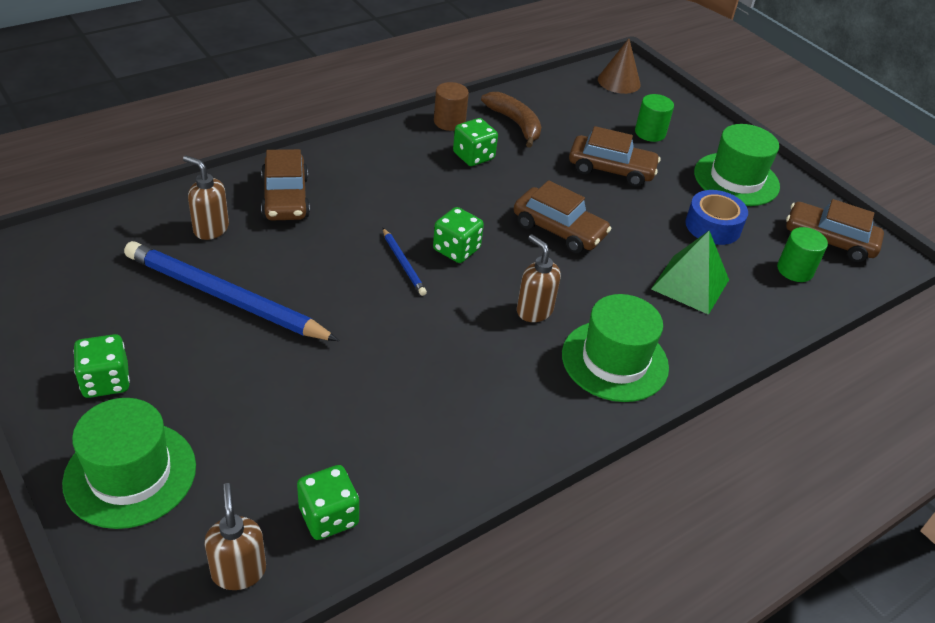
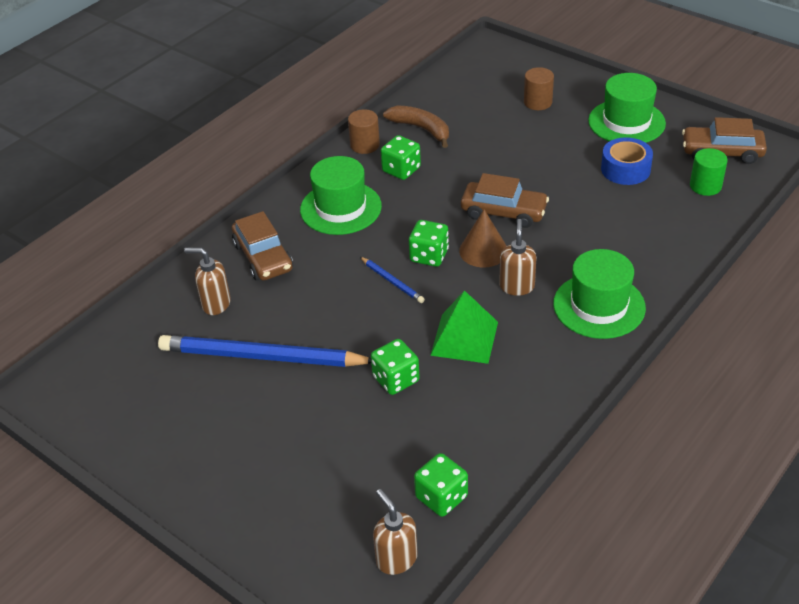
camera: 10 degrees left, 0 degrees up
(106, 381) = (206, 455): green dice -> green dice (396, 379)
(130, 474) = (270, 518): green hat -> green hat (340, 208)
(534, 310) = (517, 286): brown soap dispenser -> brown soap dispenser turned 60 degrees clockwise
(611, 169) = (521, 145): brown car -> none
(619, 81) = (490, 63): brown cone -> brown cone (483, 250)
(650, 133) = (538, 102): green cylinder -> brown cylinder
(690, 284) = (629, 224): green pyramid -> green pyramid (464, 338)

